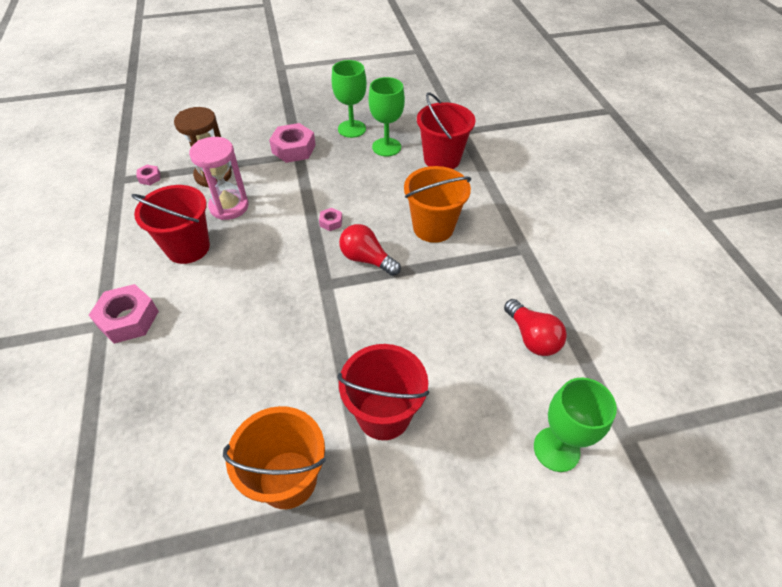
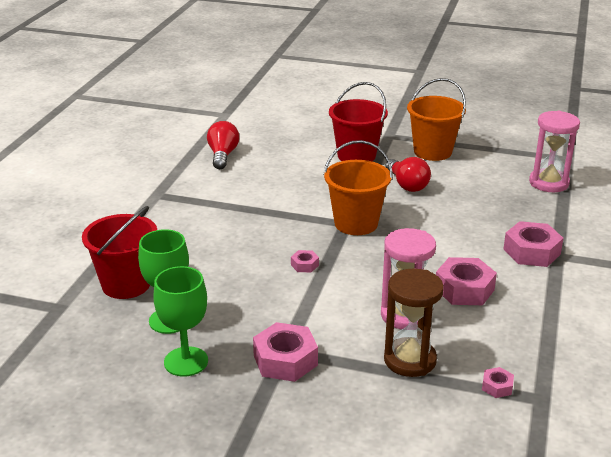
camera: 150 degrees left, 20 degrees down
(106, 470) = (549, 183): none -> pink hourglass
(188, 247) = (464, 289): red bucket -> pink nut
(366, 259) = (296, 228): red light bulb -> red light bulb (407, 185)
(433, 227) = (213, 230): orange bucket -> orange bucket (356, 223)
(556, 449) = (269, 121): green goblet -> none

